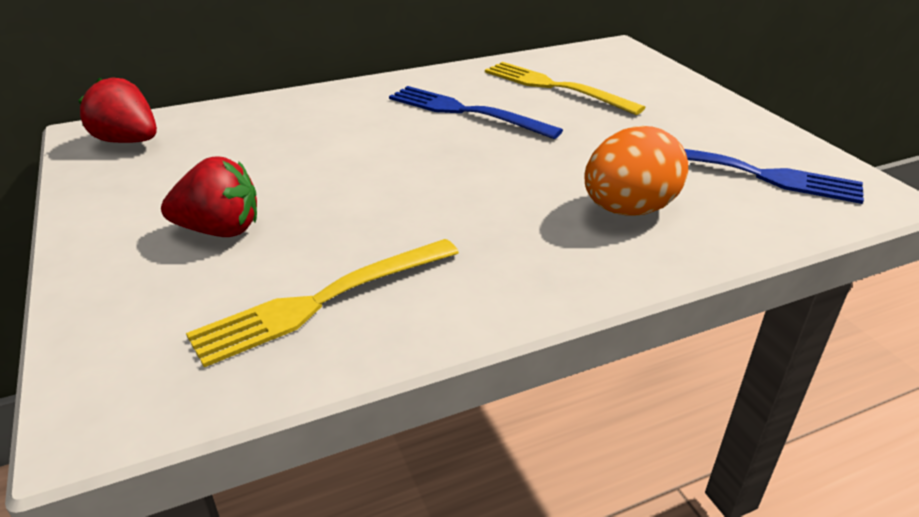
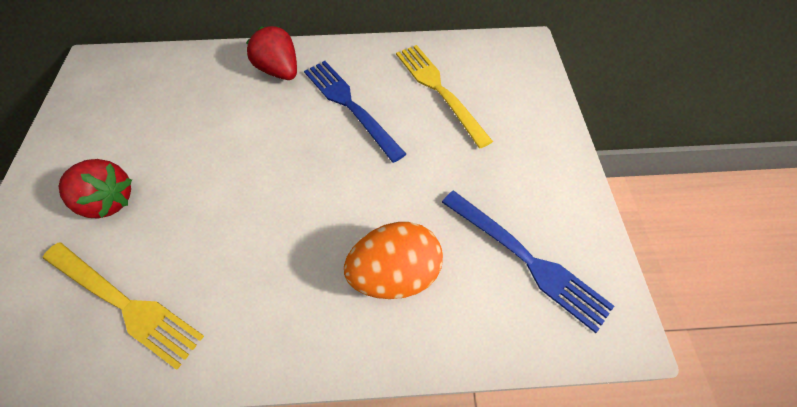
camera: 20 degrees right, 25 degrees up
(128, 141) = (109, 78): red strawberry -> red strawberry (280, 71)
(320, 302) = (126, 304): yellow fork -> yellow fork turned 135 degrees counterclockwise

